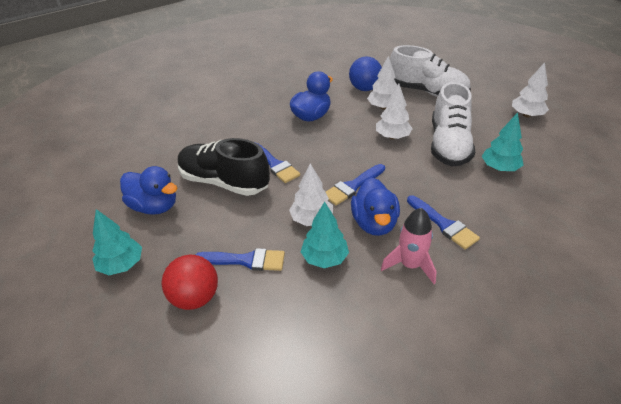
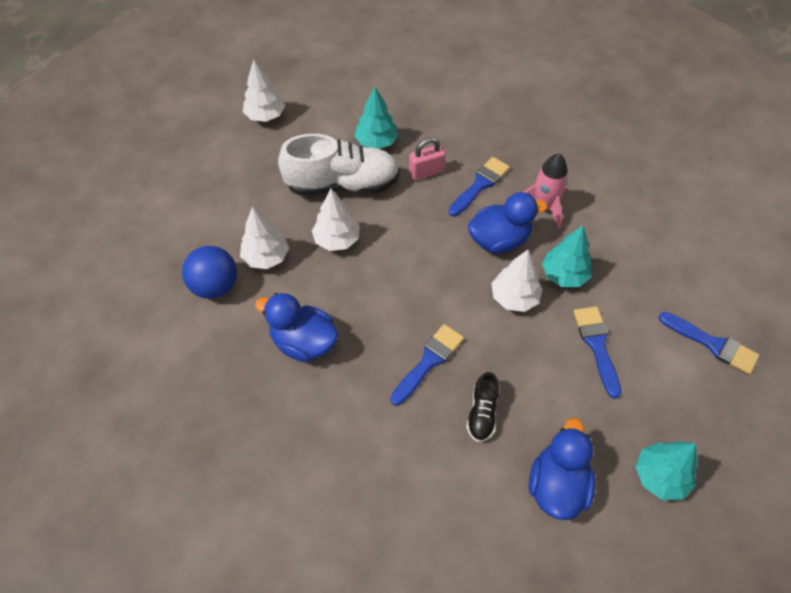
camera: 105 degrees left, 15 degrees up
(195, 297) = (662, 377): red ball -> none
(224, 182) = (482, 413): black shoe -> black shoe, size x0.47
(352, 186) = (446, 268): blue brush -> blue brush (712, 344)
(427, 92) = (219, 211): white shoe -> none
(461, 192) = (426, 172): none -> pink padlock

